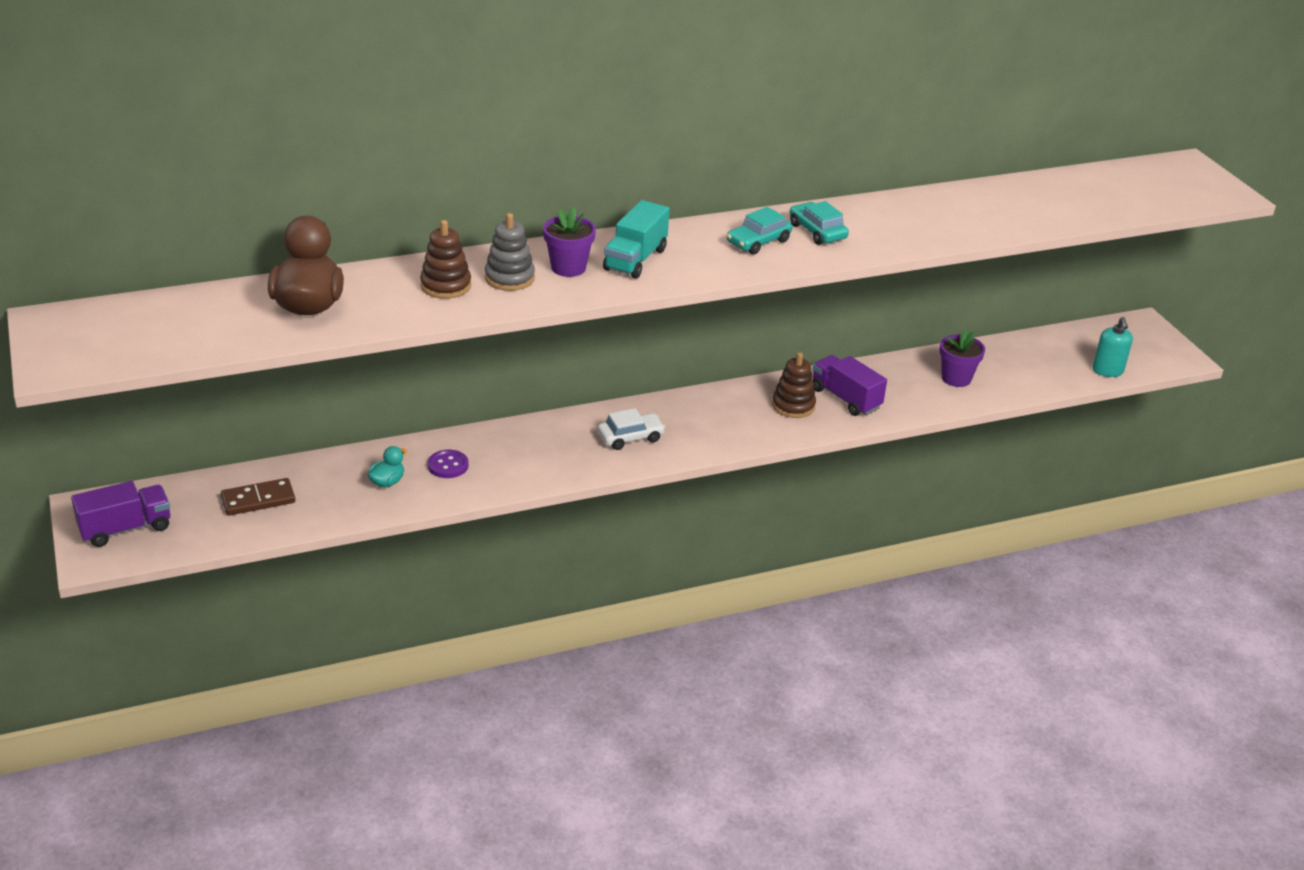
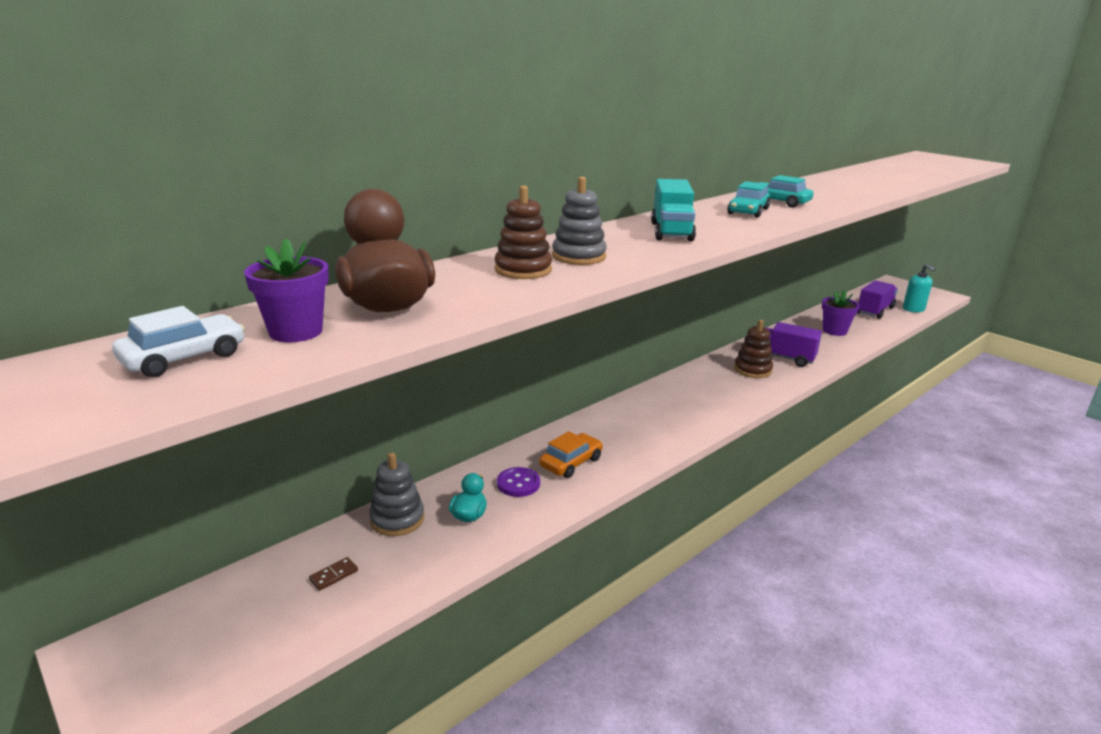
camera: 20 degrees left, 10 degrees down
(125, 528) = (168, 666): purple truck -> purple truck (874, 311)
(258, 500) = (334, 575): brown domino -> brown domino, size x0.51
(329, 469) = (397, 519): none -> grey stacking toy
(509, 458) = (571, 462): none -> orange car
(568, 268) = (622, 243): purple flower pot -> purple flower pot (296, 332)
(630, 437) = (657, 420): white car -> white car (184, 358)

